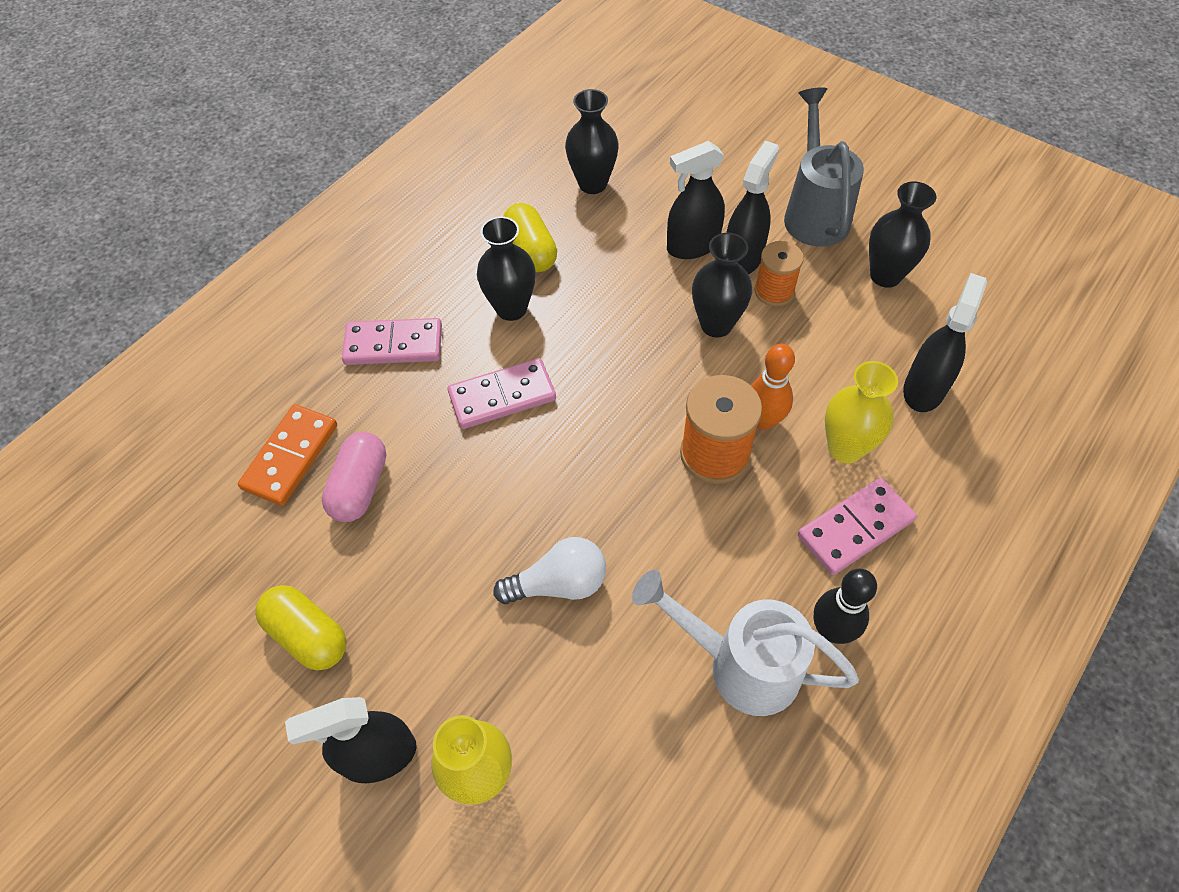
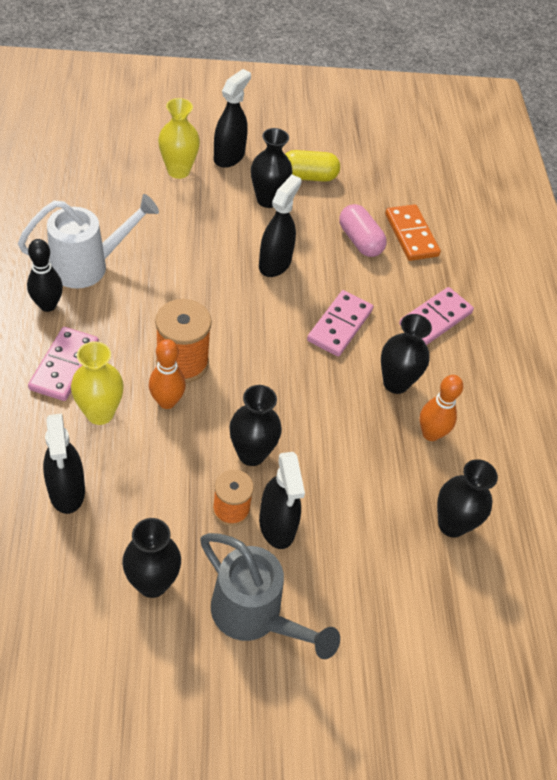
camera: 130 degrees right, 5 degrees down
(405, 628) = (267, 200): none -> black vase
(531, 251) = (430, 434): yellow capsule -> orange bowling pin
(559, 583) = (212, 253): white light bulb -> none
(692, 246) = (324, 513): black spray bottle -> black spray bottle (275, 263)

